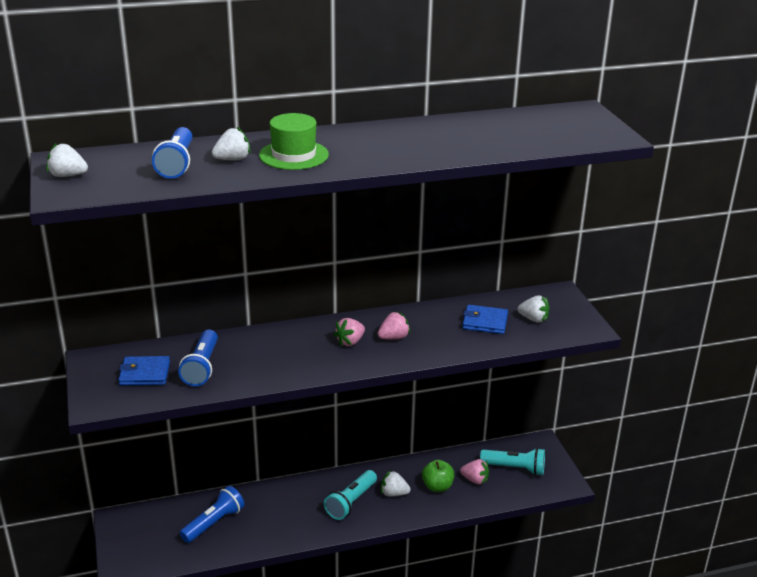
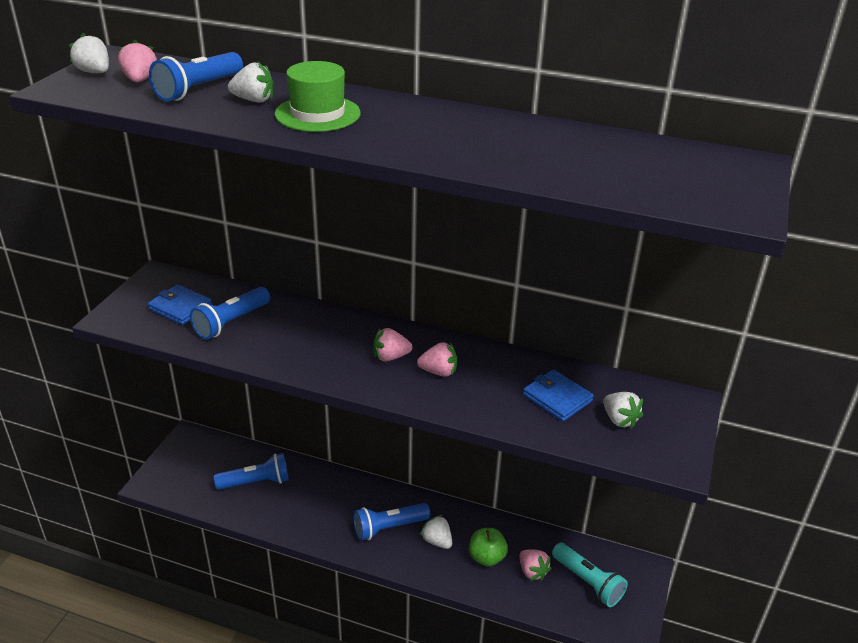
camera: 35 degrees right, 5 degrees up
(117, 170) = (140, 80): none -> pink strawberry
(351, 502) = (389, 528): turquoise flashlight -> blue flashlight

